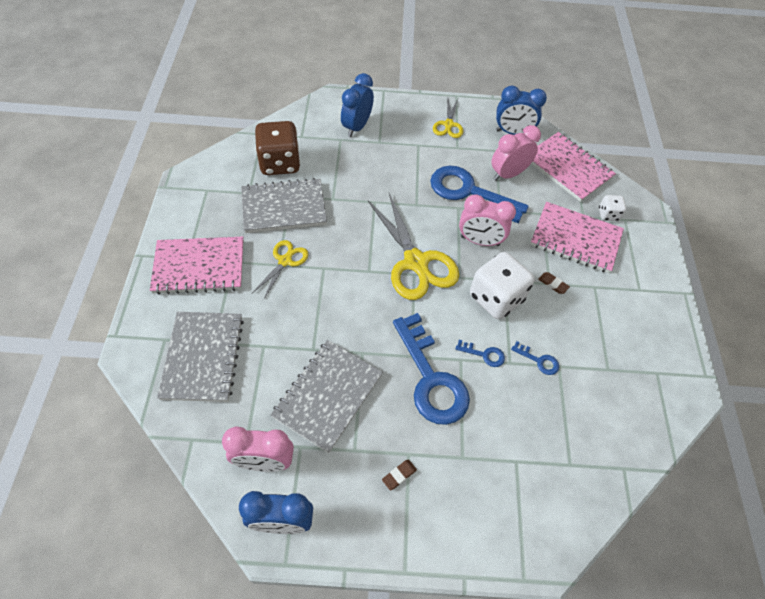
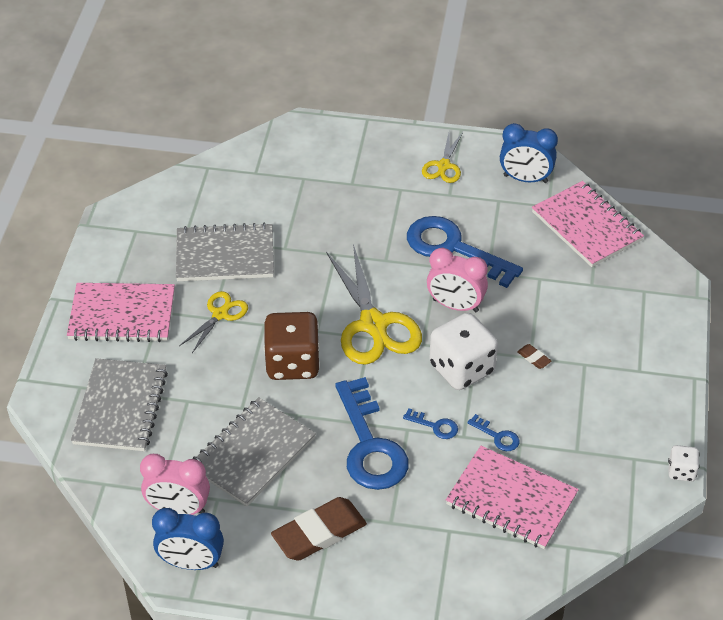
camera: 10 degrees right, 10 degrees down
(280, 163) = (225, 204): brown dice -> brown dice (292, 363)
(357, 127) = (326, 164): blue clock -> none
(399, 475) = (319, 533): brown eraser -> brown eraser, size x2.41
(508, 174) = (508, 230): pink clock -> none
(575, 239) = (574, 310): pink notebook -> pink notebook (511, 499)
(608, 214) = (624, 284): white dice -> white dice (681, 471)

